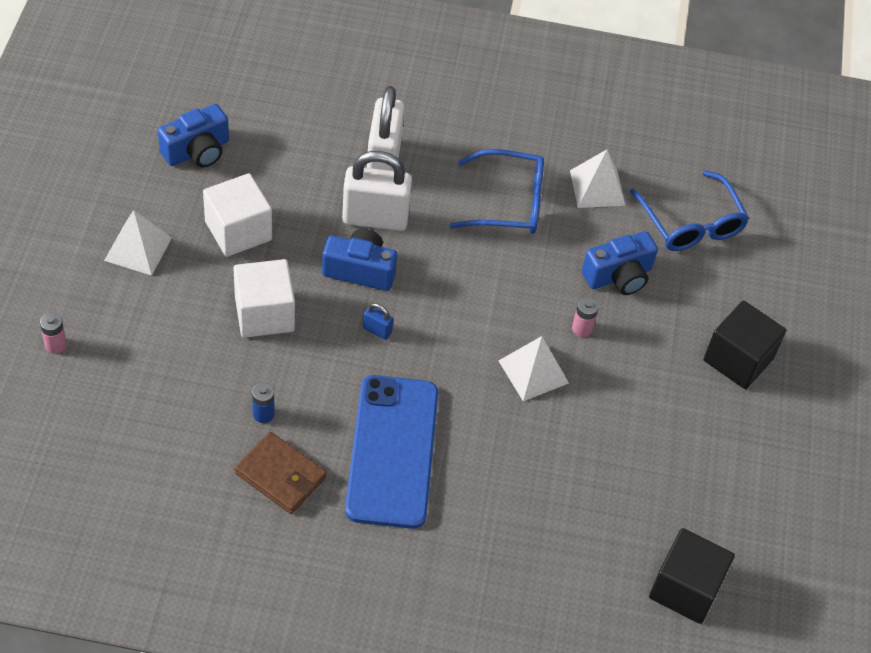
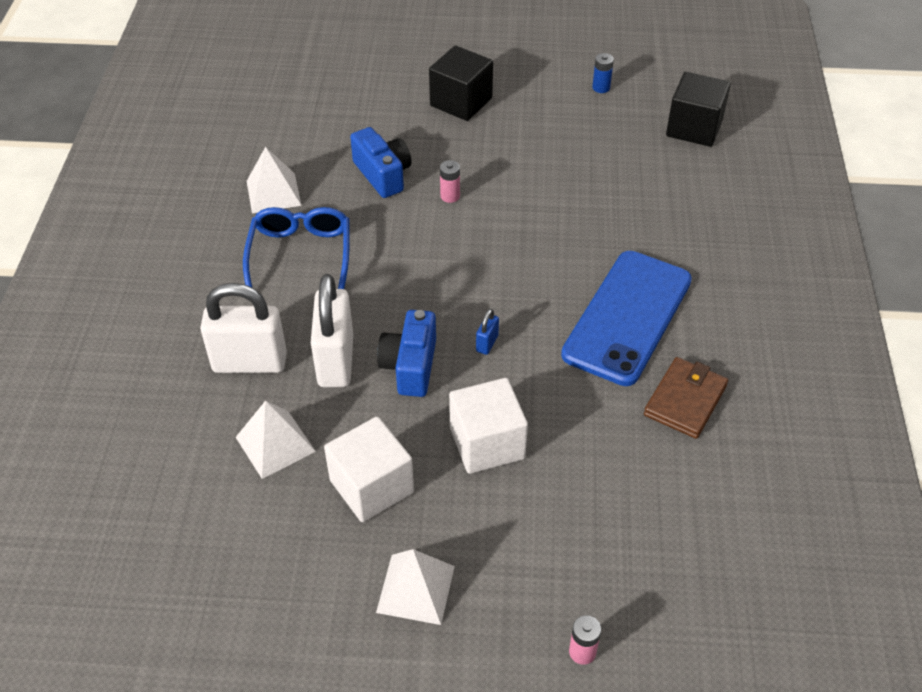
camera: 90 degrees left, 5 degrees down
(197, 151) = (246, 551): blue camera -> none
(263, 414) = (617, 425): blue battery -> blue battery (601, 88)
(392, 451) = (627, 317): blue phone -> blue phone turned 60 degrees counterclockwise
(533, 371) = (507, 225): white pyramid -> white pyramid (275, 444)
(691, 223) = (311, 131): blue glasses -> none

